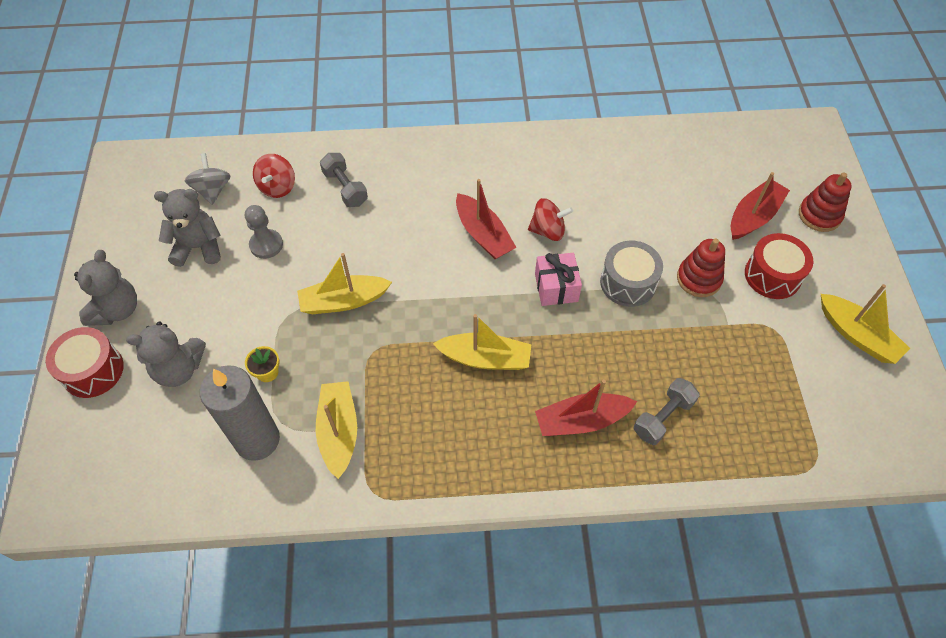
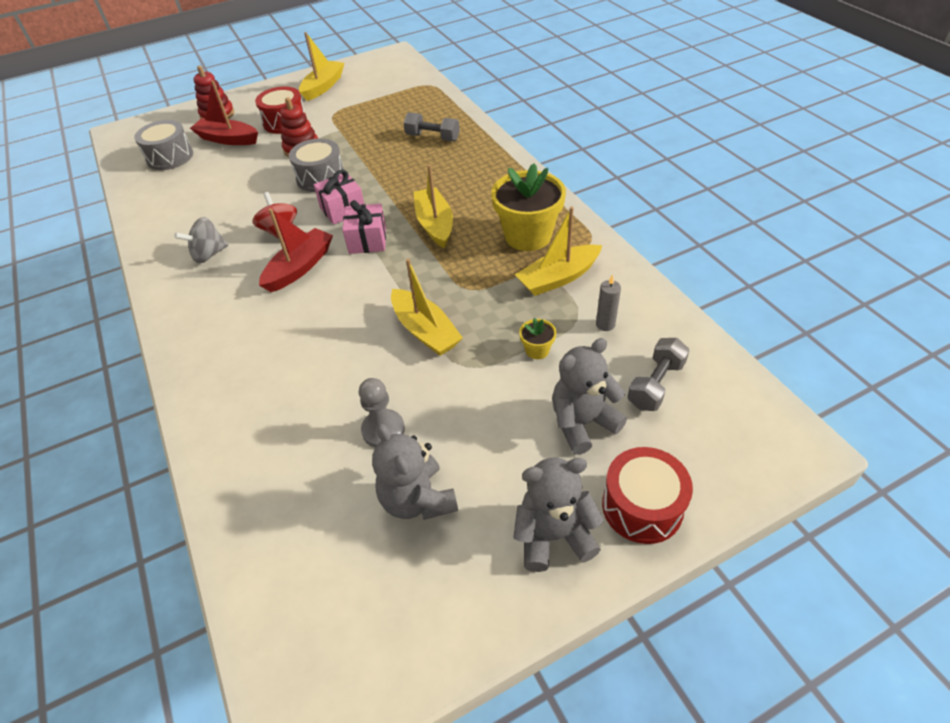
camera: 110 degrees left, 10 degrees down
(179, 369) = (582, 423): grey teddy bear -> grey teddy bear turned 90 degrees counterclockwise
(212, 190) = (316, 539): grey spinning top -> grey spinning top (209, 254)
(257, 440) = (605, 324): grey candle -> grey candle, size x0.42
(277, 187) = (287, 464): red spinning top -> none
(345, 188) = (269, 396): grey dumbbell -> grey dumbbell (655, 384)
(416, 435) = (528, 236): none -> yellow flower pot
(493, 294) = (367, 240): none -> pink gift
(581, 421) = (459, 167): red boat -> none
(736, 164) = (170, 157): none -> grey drum

